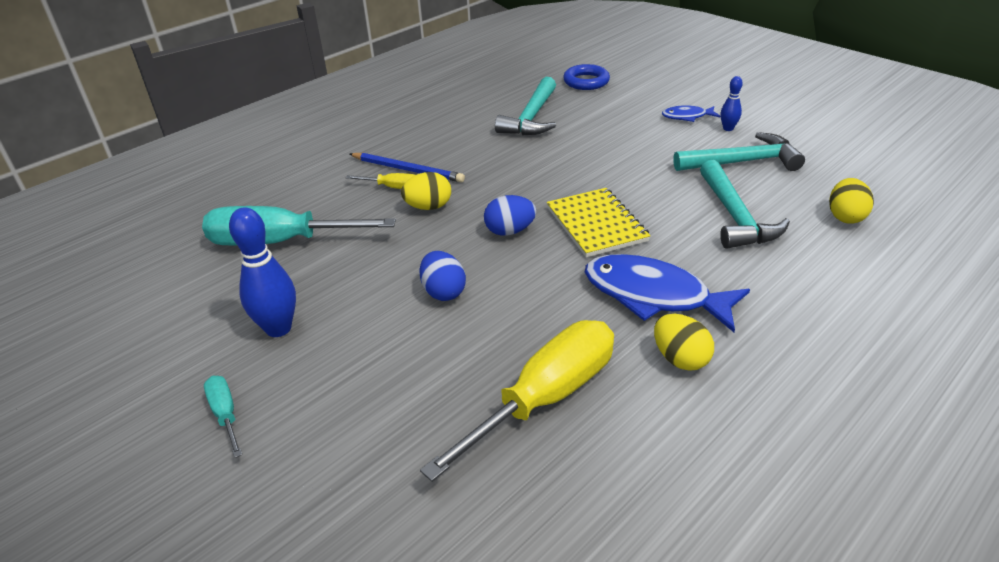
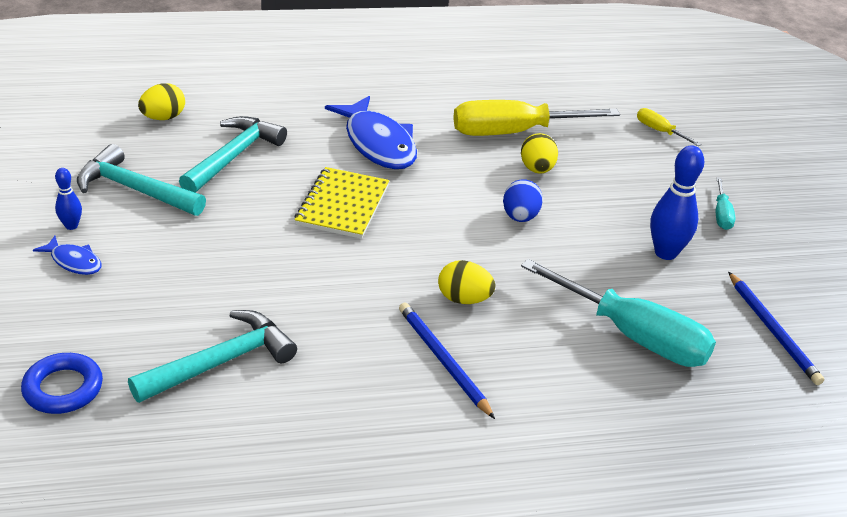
camera: 150 degrees left, 0 degrees up
(152, 302) = (772, 330): none -> blue pencil
(393, 187) = (478, 343): yellow screwdriver -> yellow screwdriver (659, 131)
(510, 231) = (418, 236): blue egg -> none
(680, 359) = (413, 111): yellow egg -> yellow egg (537, 169)

